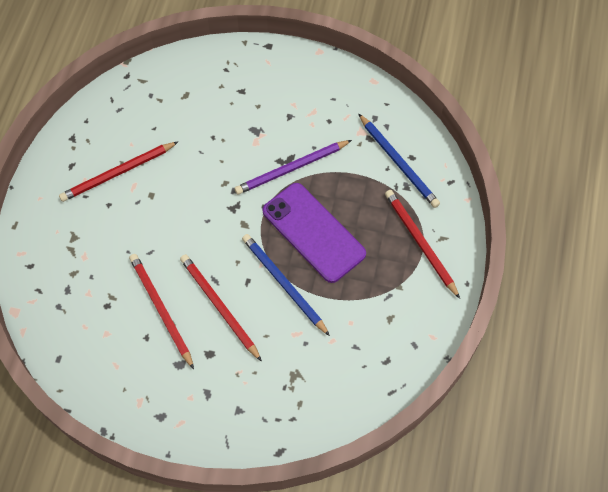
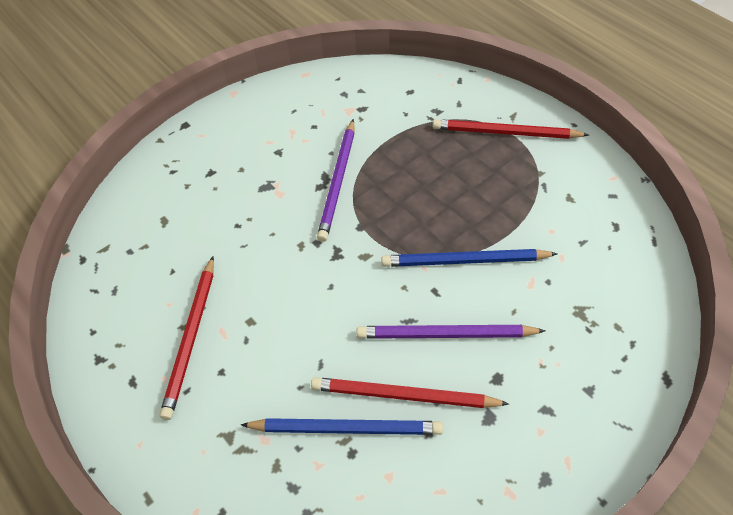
camera: 50 degrees left, 10 degrees down
(219, 306) = (445, 335): red pencil -> purple pencil
(313, 232) = (425, 204): purple phone -> none
(398, 162) = (407, 102): blue pencil -> blue pencil (346, 428)

